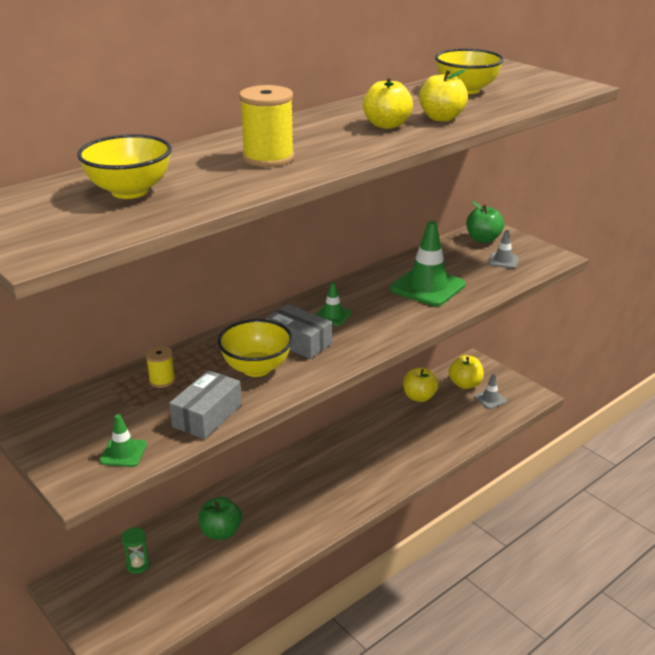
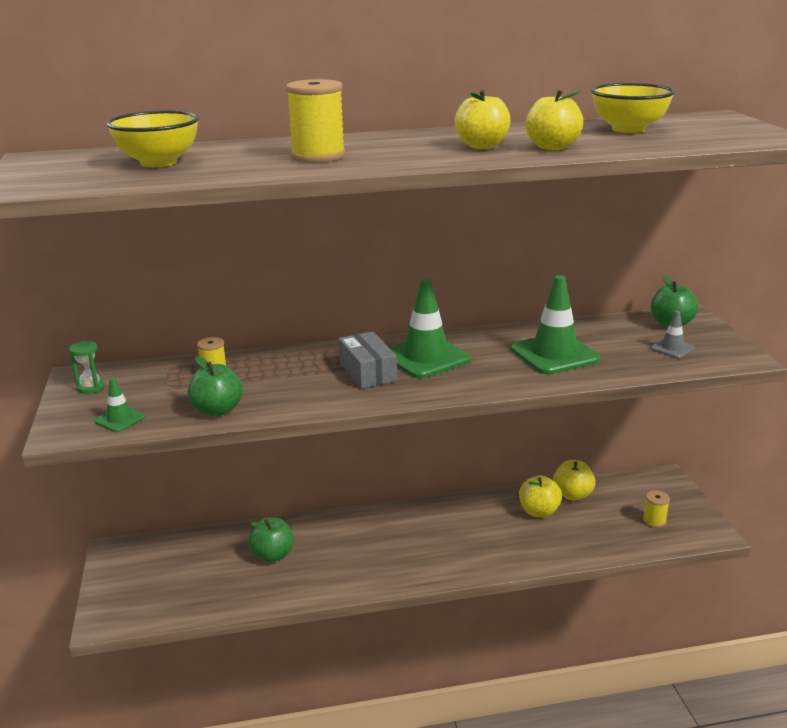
camera: 30 degrees right, 5 degrees down
(138, 565) = (182, 557): green hourglass -> green hourglass (91, 387)
(207, 416) = (217, 410): grey box -> green apple
(256, 368) = (303, 384): yellow bowl -> none
(332, 315) = (426, 357): green traffic cone -> green traffic cone, size x2.03
(465, 384) = (636, 497): yellow apple -> yellow apple (539, 511)
(490, 399) = (654, 521): grey traffic cone -> yellow spool

